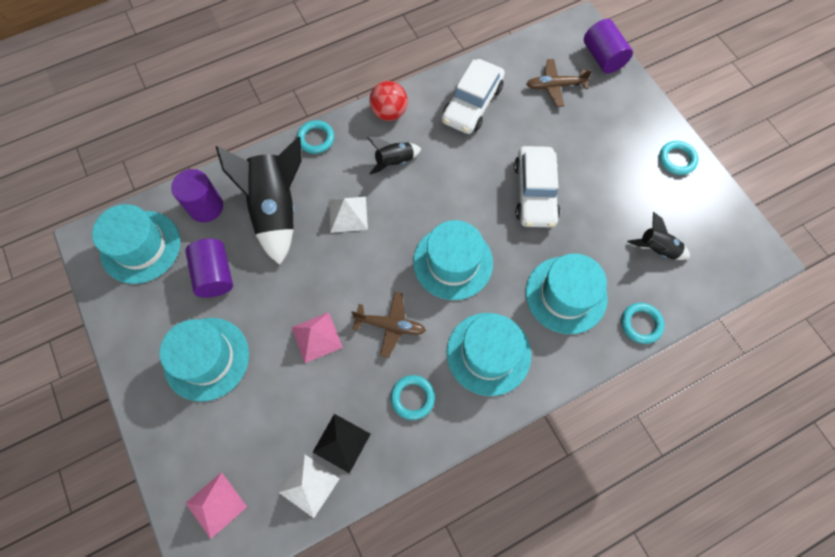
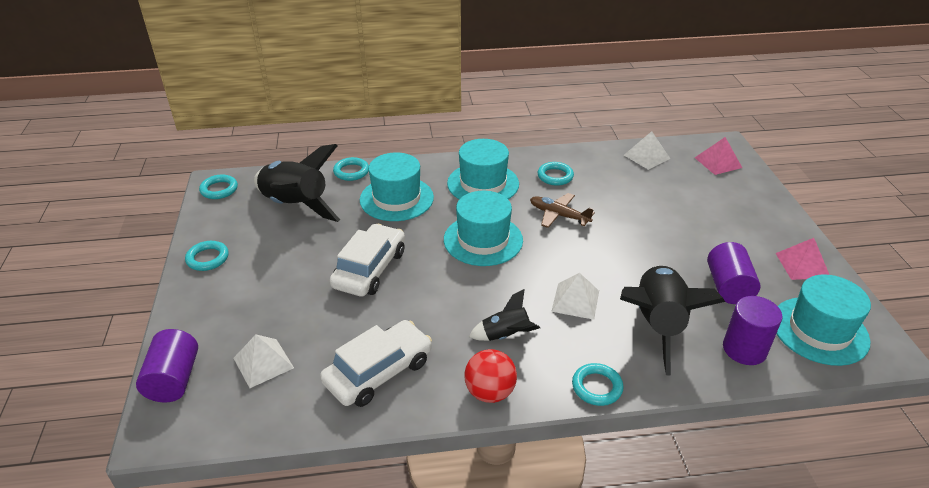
camera: 160 degrees left, 30 degrees down
(206, 358) = (732, 232): turquoise hat -> none
(317, 337) = (627, 223): pink pyramid -> pink pyramid (802, 265)
(341, 443) = (618, 168): black pyramid -> none
(555, 86) = (263, 363): brown plane -> white pyramid
(656, 249) = (295, 206): black rocket -> black rocket, size x1.99
(749, 246) = (219, 189): none -> turquoise ring

